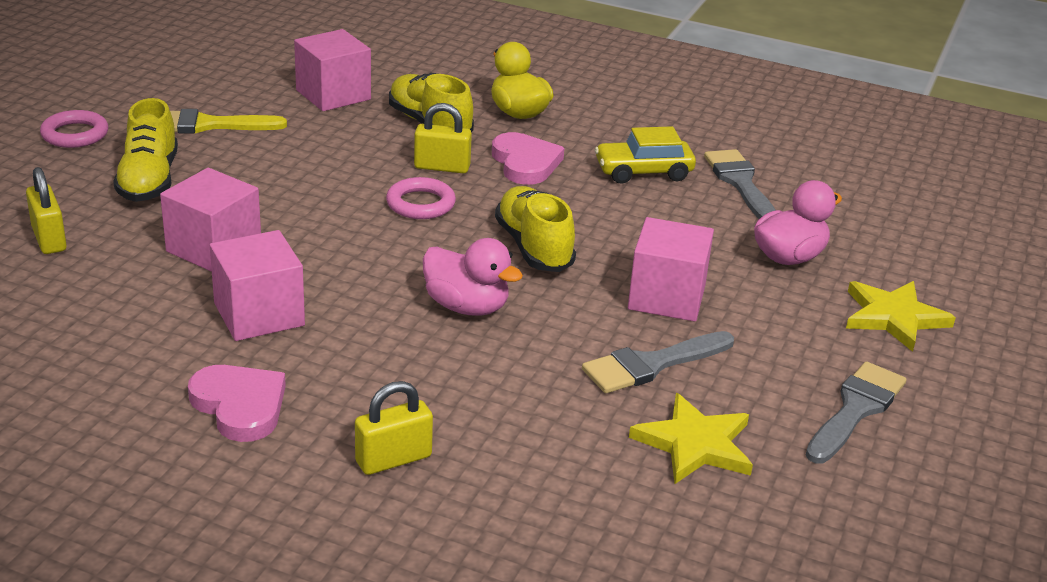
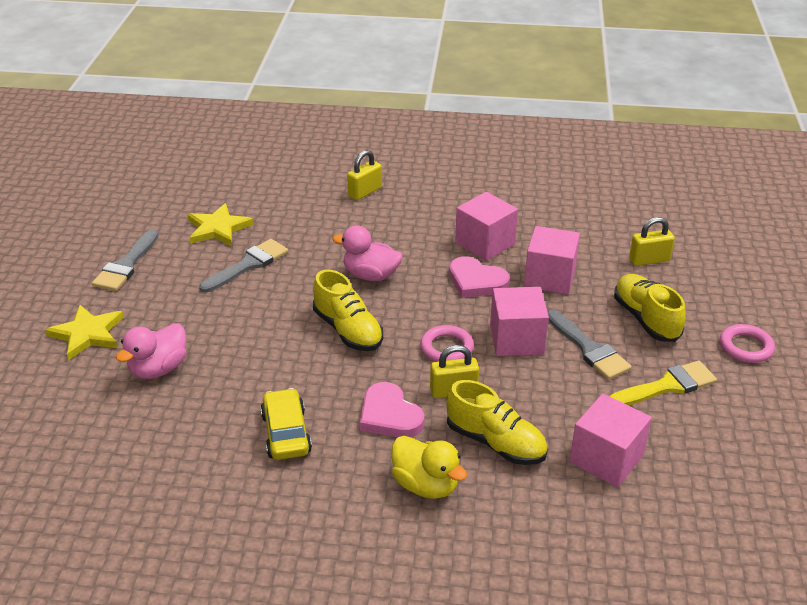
camera: 165 degrees right, 5 degrees up
(49, 239) = (649, 260): yellow padlock -> yellow padlock turned 60 degrees counterclockwise
(240, 406) = (453, 198): pink heart -> pink heart (476, 281)
(643, 172) = (286, 433): yellow car -> yellow car turned 75 degrees counterclockwise
(666, 297) = (246, 312): pink cube -> pink cube (516, 339)
(740, 183) = (198, 443): grey brush -> grey brush (589, 348)

